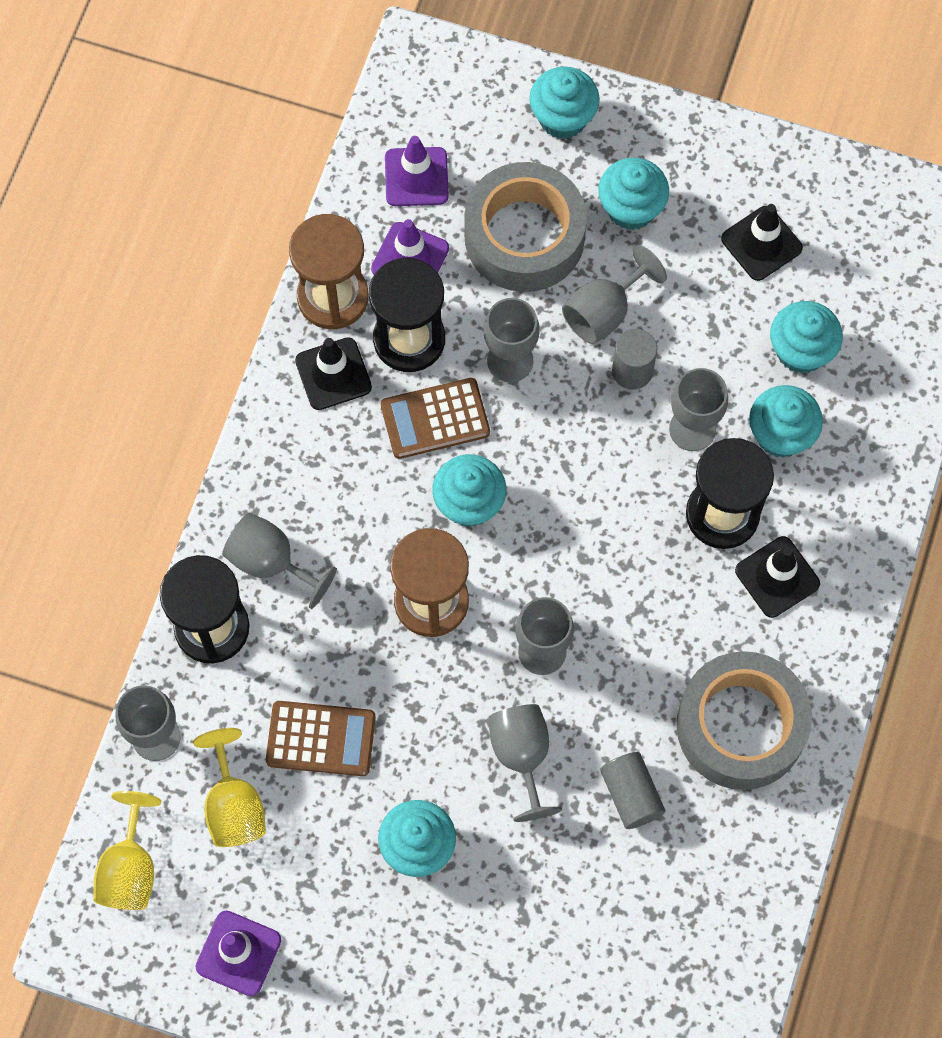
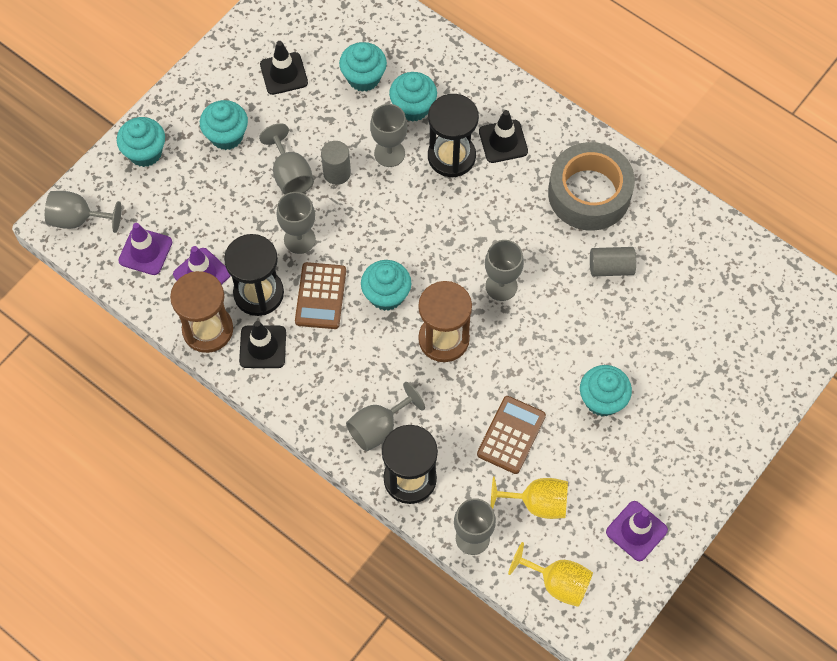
camera: 70 degrees left, 5 degrees down
(522, 756) = (565, 320): grey goblet -> grey goblet (78, 219)
(524, 236) = (217, 202): grey tape -> none

